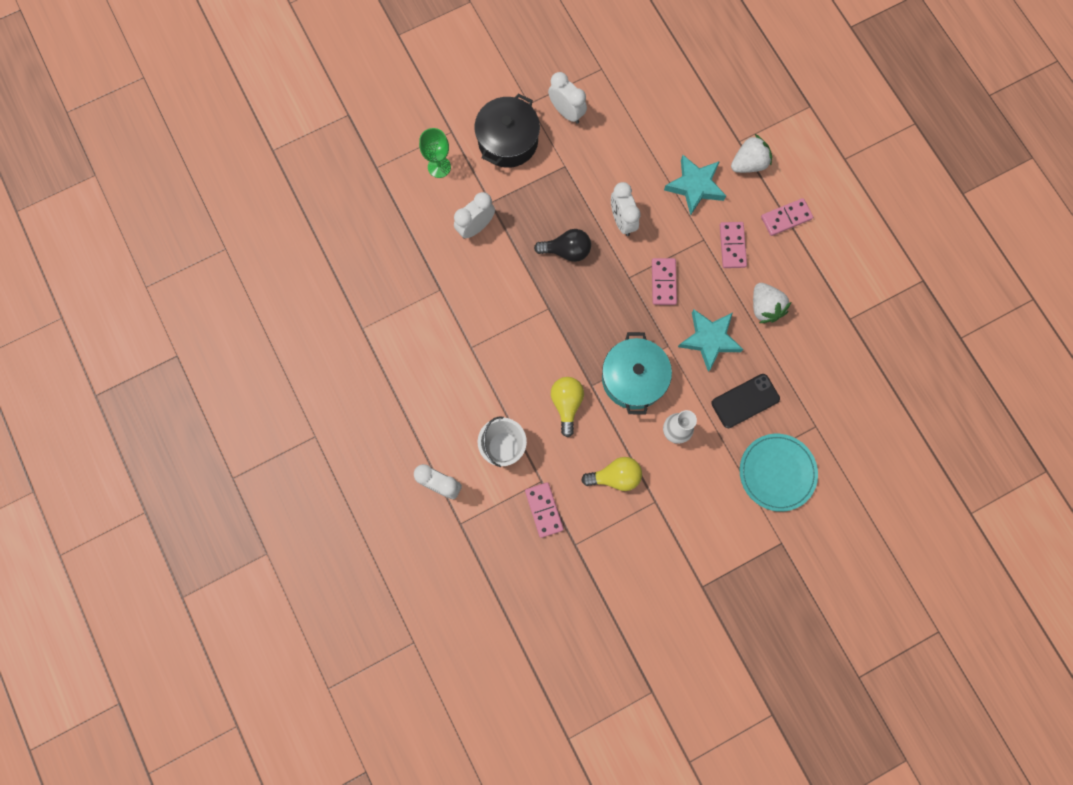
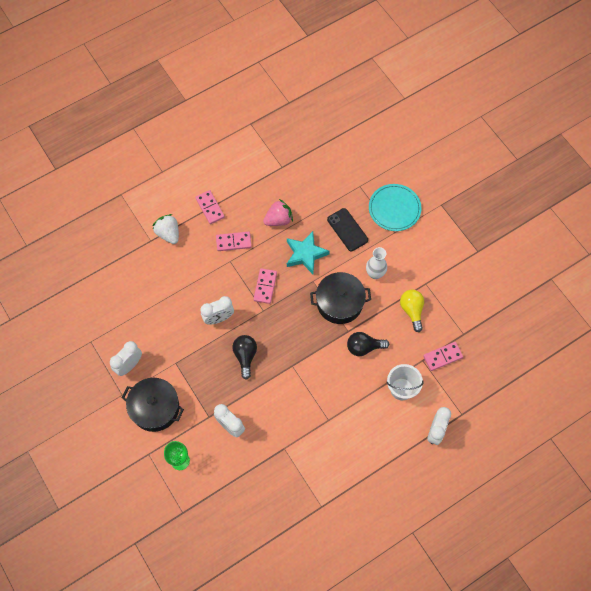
camera: 95 degrees left, 10 degrees down
(566, 404) = (364, 347): yellow light bulb -> black light bulb
(633, 378) = (339, 303): turquoise pot -> black pot
(663, 282) = (265, 286): pink domino -> pink domino turned 75 degrees counterclockwise
(695, 186) = (188, 269): turquoise star -> none
(764, 307) = (278, 219): white strawberry -> pink strawberry

